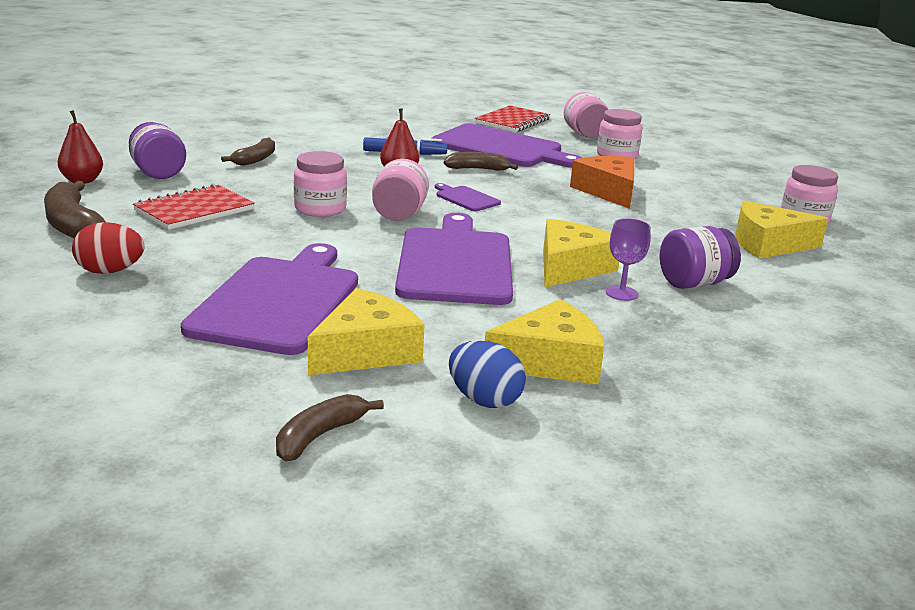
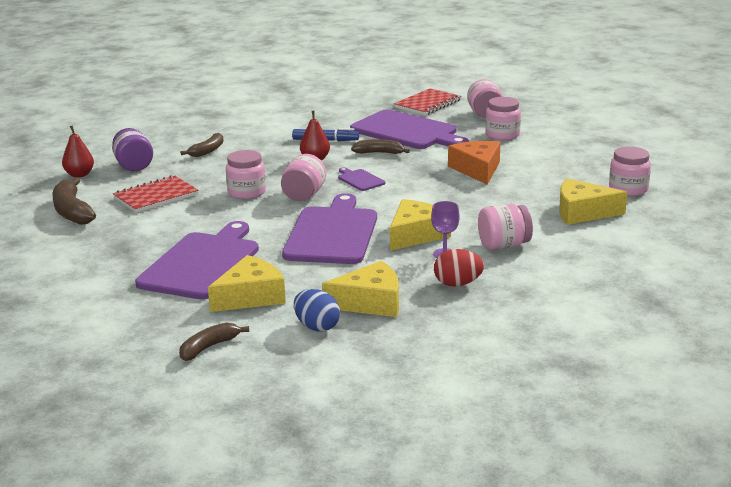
camera: 10 degrees right, 0 degrees up
(110, 271) = (94, 244): red egg -> red egg (457, 284)
(694, 283) = (503, 245): purple jar -> pink jar

